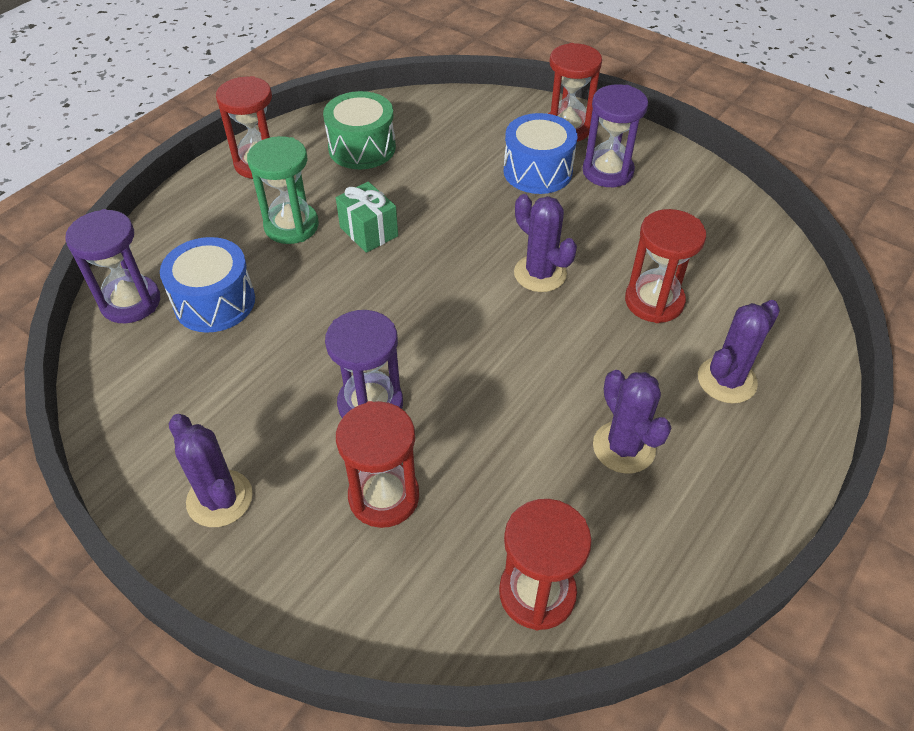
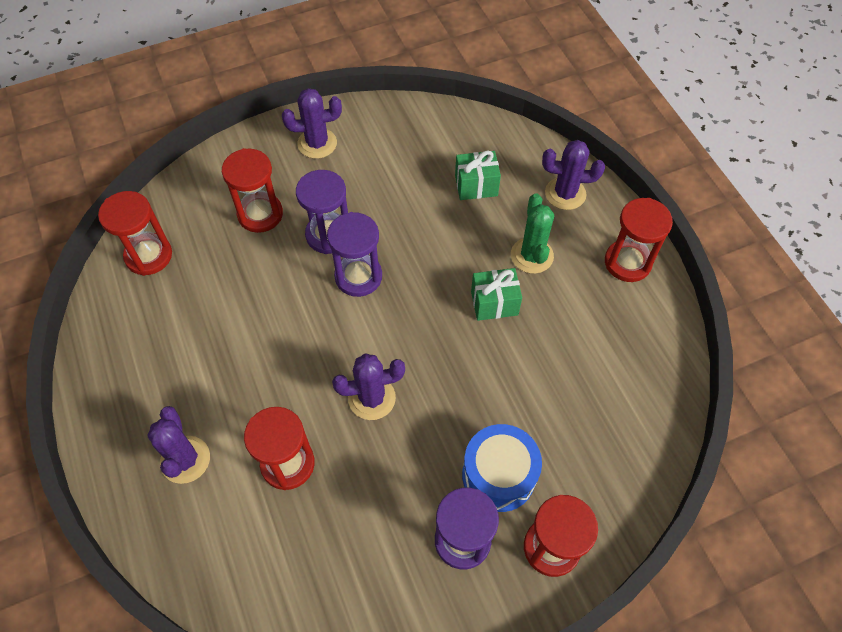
camera: 120 degrees right, 10 degrees up
(130, 302) = (505, 143): purple hourglass -> purple hourglass (358, 276)
(214, 302) = (476, 185): blue drum -> green gift
(291, 226) = (532, 256): green hourglass -> green cactus
(362, 148) = (611, 346): green drum -> none
(624, 447) = (191, 355): purple cactus -> purple cactus (565, 194)

